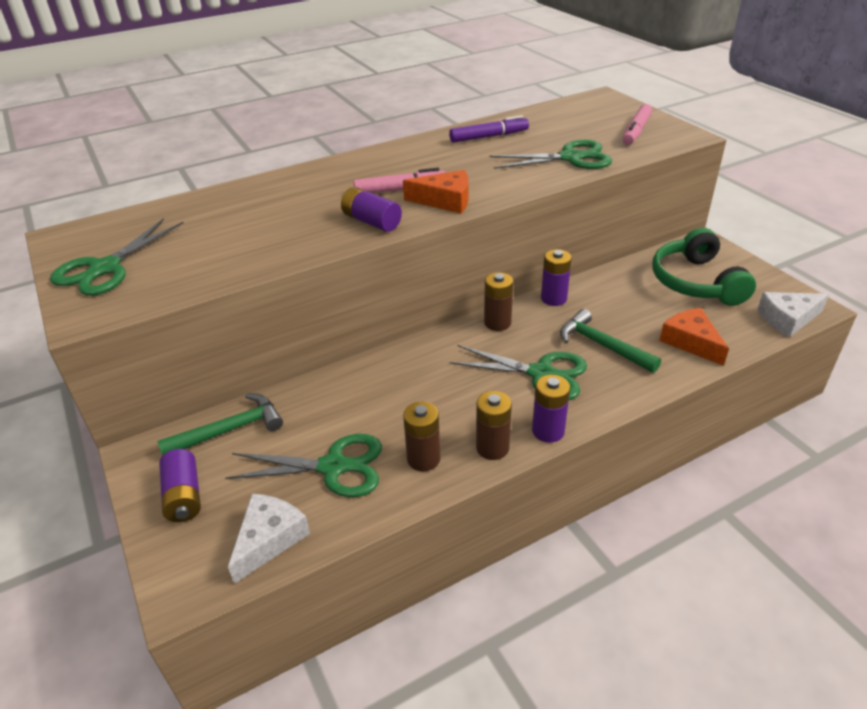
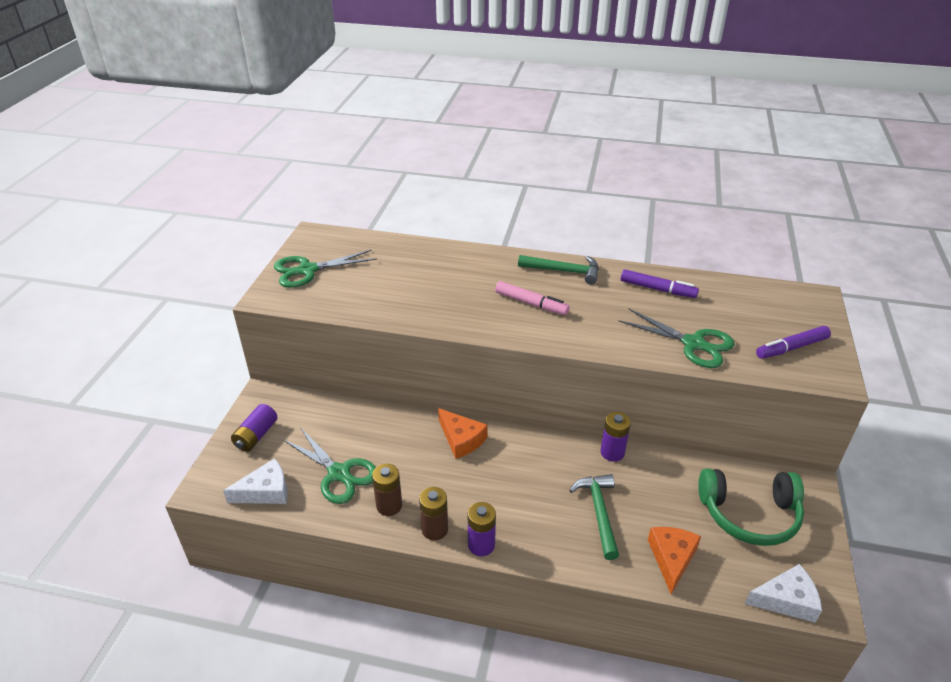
camera: 40 degrees right, 0 degrees up
(230, 430) = (315, 411): green hammer -> green hammer (564, 271)
(371, 221) = (480, 320): purple battery -> none
(445, 200) = (548, 330): orange cheese -> orange cheese (461, 439)
(497, 323) = (547, 445): brown battery -> none
(541, 374) = (528, 503): green scissors -> none
(636, 131) = (791, 348): pink marker -> purple marker
(696, 282) = (749, 514): green headphones -> green headphones turned 120 degrees counterclockwise
(787, 319) = (786, 600): white cheese -> white cheese turned 150 degrees clockwise

